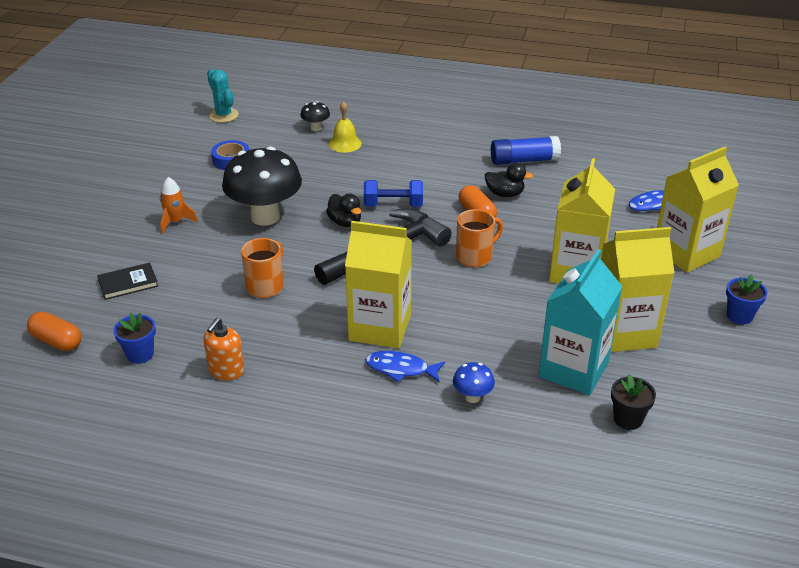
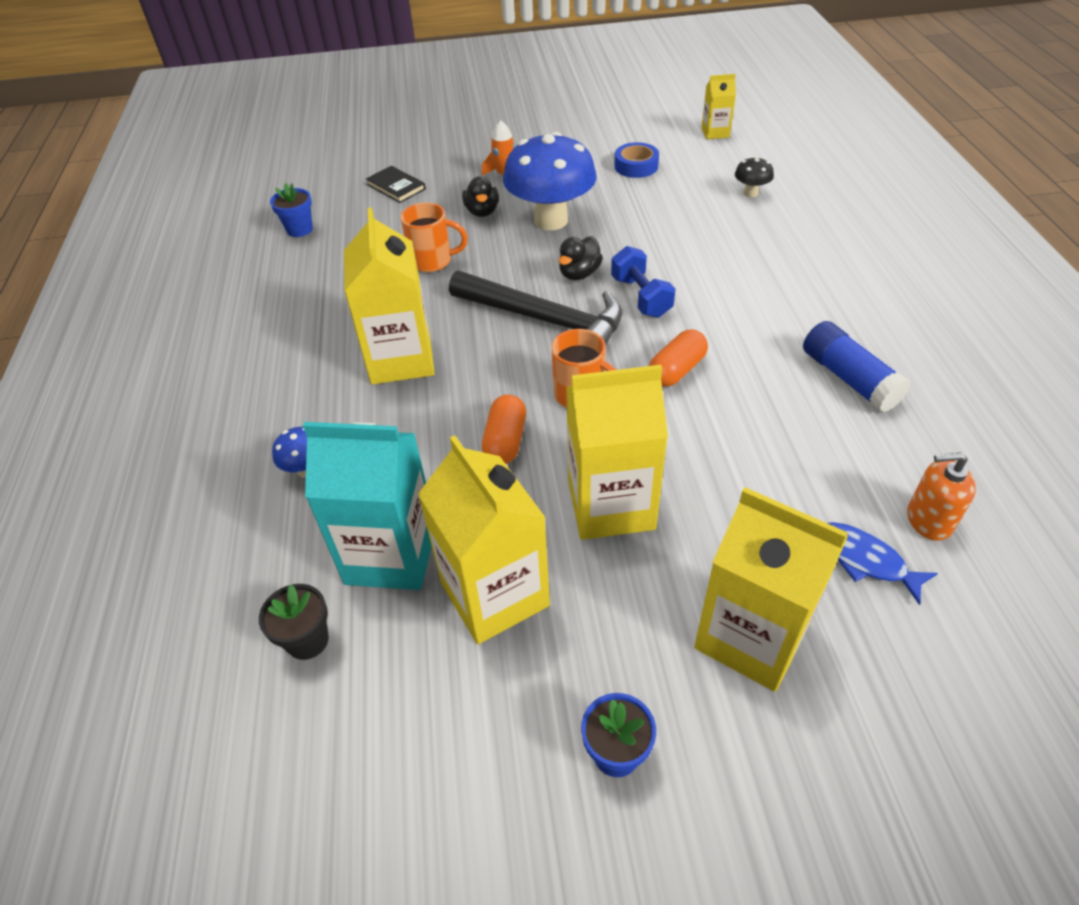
camera: 70 degrees right, 10 degrees up
(56, 341) = (301, 184): orange capsule -> orange capsule (505, 441)
(223, 115) = (715, 133): turquoise cactus -> yellow carton
(226, 370) = (294, 283): orange soap dispenser -> orange soap dispenser (928, 520)
(265, 217) = (551, 220): black mushroom -> blue mushroom
(345, 143) = (738, 222): yellow bell -> none
(401, 369) = (336, 396): blue fish -> none
(505, 194) = (746, 383): black duck -> black duck (482, 212)

